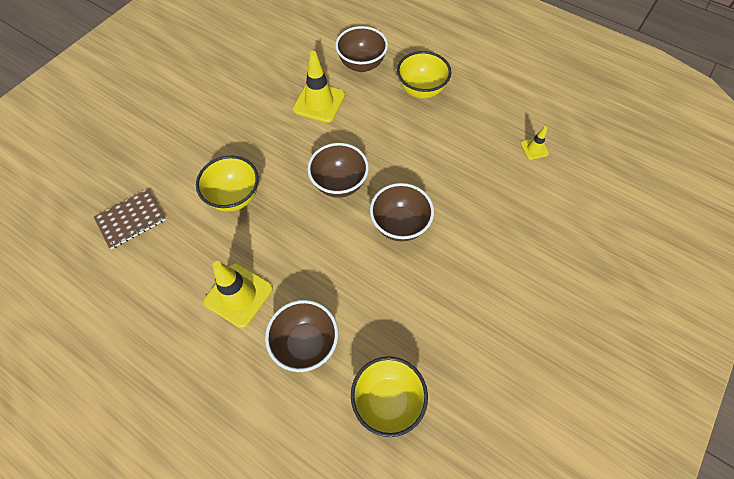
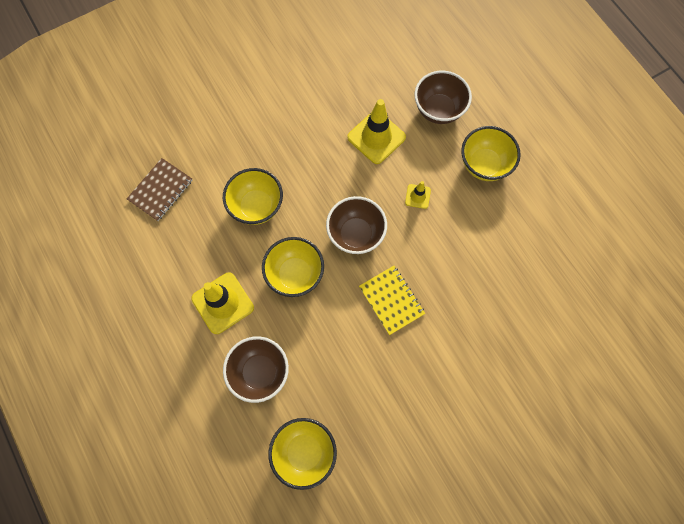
camera: 25 degrees right, 10 degrees up
(131, 219) = (160, 190): brown notebook -> brown notebook turned 45 degrees counterclockwise
(299, 239) = (295, 274): none -> yellow bowl
(399, 225) = (391, 300): brown bowl -> yellow notebook
(534, 149) = (563, 279): yellow traffic cone -> yellow traffic cone (417, 196)

